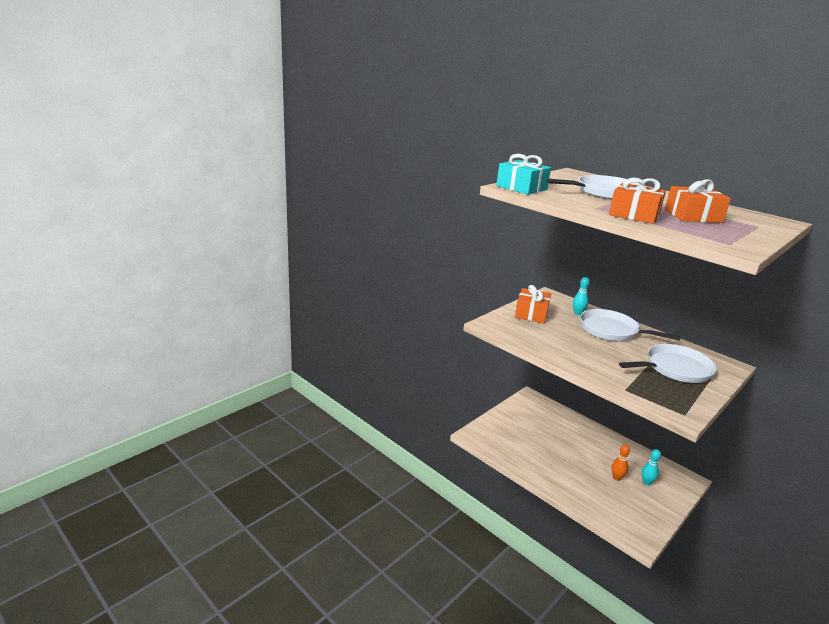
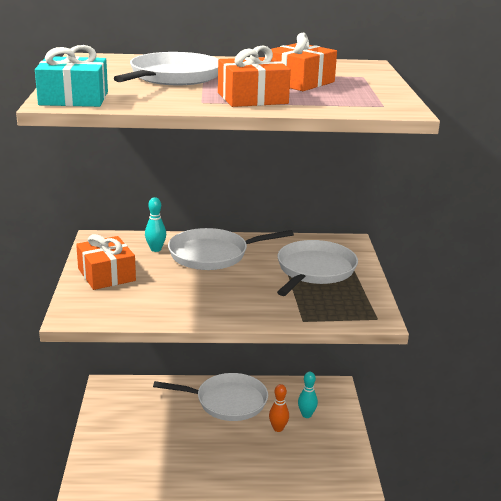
camera: 45 degrees left, 0 degrees up
(597, 444) = (227, 401): none -> white pan

